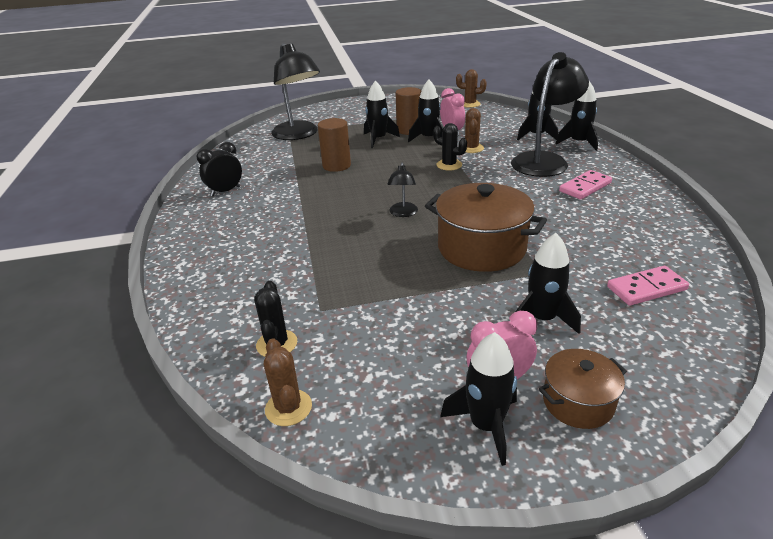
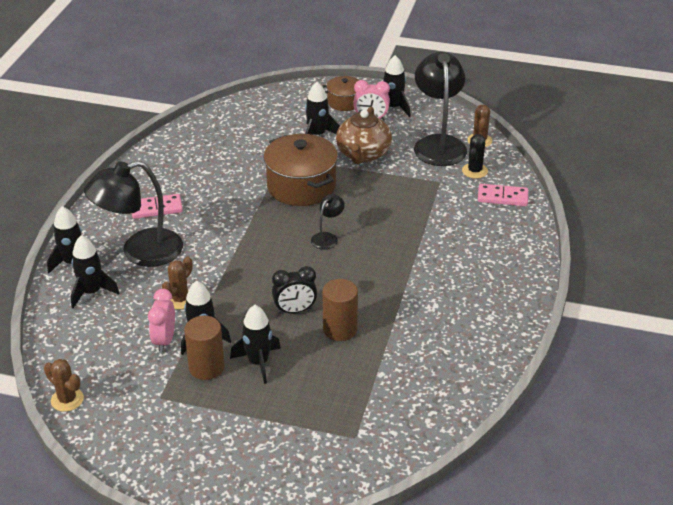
camera: 155 degrees left, 5 degrees up
(225, 191) = (474, 332): black clock -> black clock (295, 310)
(299, 135) = (346, 421): black lamp -> black lamp (438, 144)
(449, 165) = (230, 282): black cactus -> none
(451, 312) = (363, 154): none -> brown teapot
(646, 288) = (240, 130): pink domino -> pink domino (502, 197)

